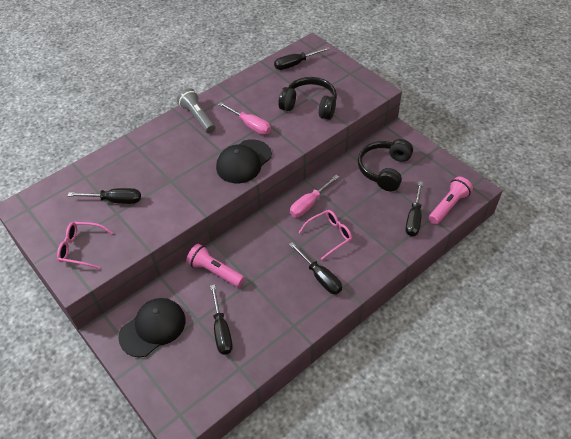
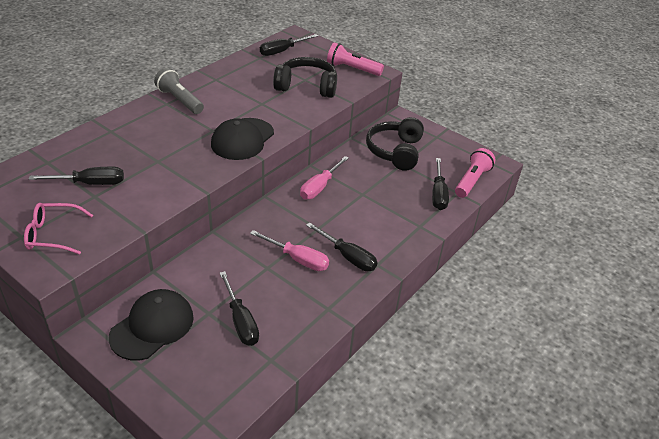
camera: 15 degrees left, 10 degrees down
(215, 271) = (221, 260): pink flashlight -> pink flashlight (352, 69)
(250, 125) = (243, 106): pink screwdriver -> pink screwdriver (298, 259)
(329, 235) = (349, 216): pink glasses -> none

